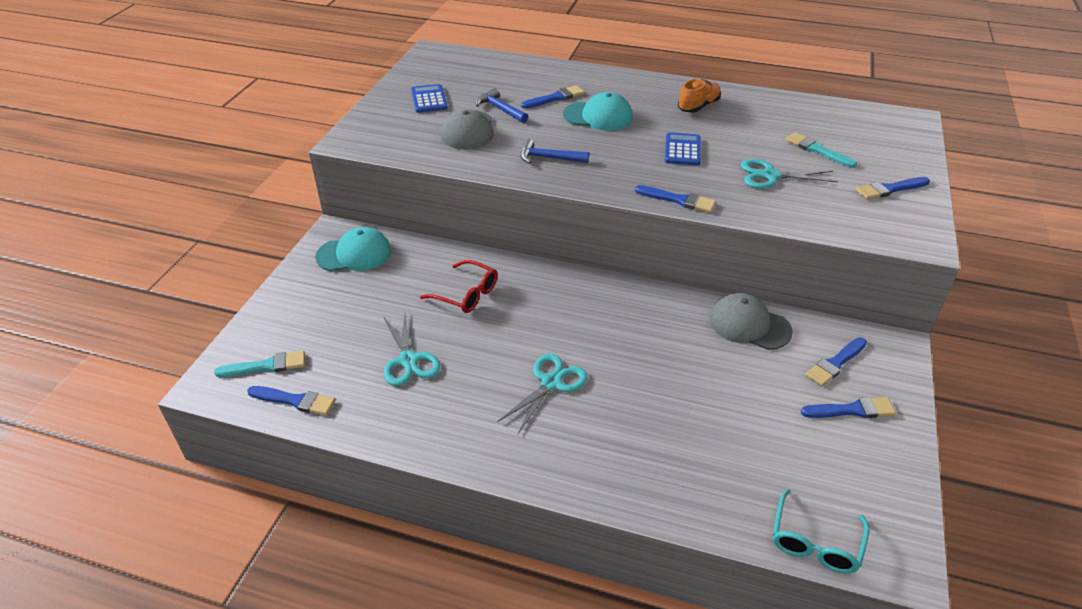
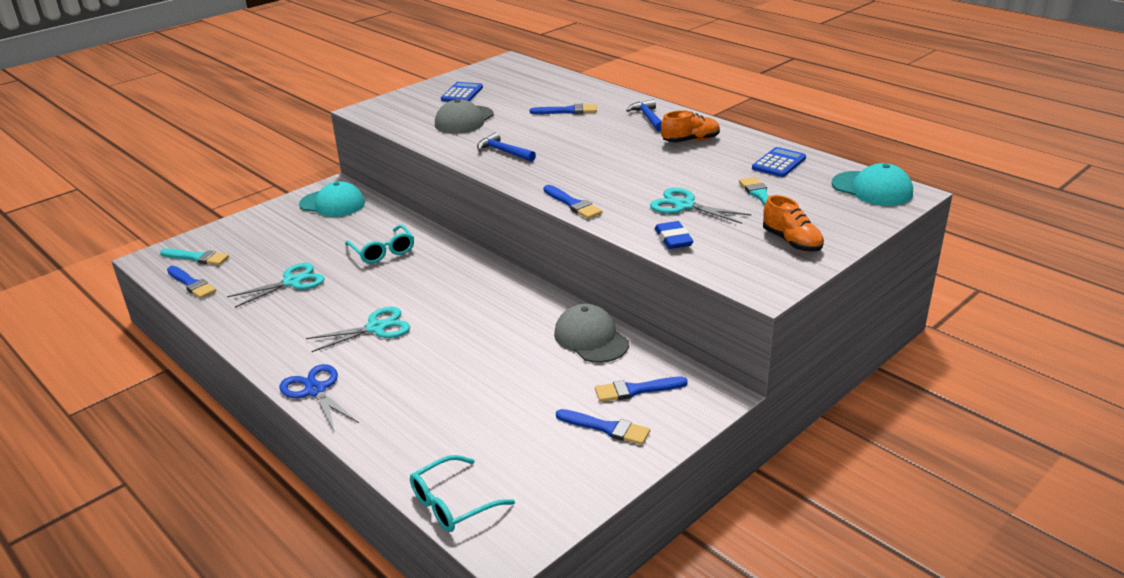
camera: 30 degrees right, 10 degrees down
(408, 360) = (292, 282): turquoise scissors -> turquoise scissors turned 135 degrees counterclockwise
(466, 294) = (383, 251): red glasses -> turquoise glasses
(500, 109) = (510, 110): blue hammer -> blue hammer (648, 118)
(567, 476) = (315, 390): none -> blue scissors
(598, 116) = (586, 131): turquoise cap -> turquoise cap (872, 189)
(682, 150) = (628, 169): blue calculator -> blue calculator (779, 163)
(801, 213) = (673, 239): none -> blue eraser
(889, 189) = (792, 242): blue brush -> orange shoe

